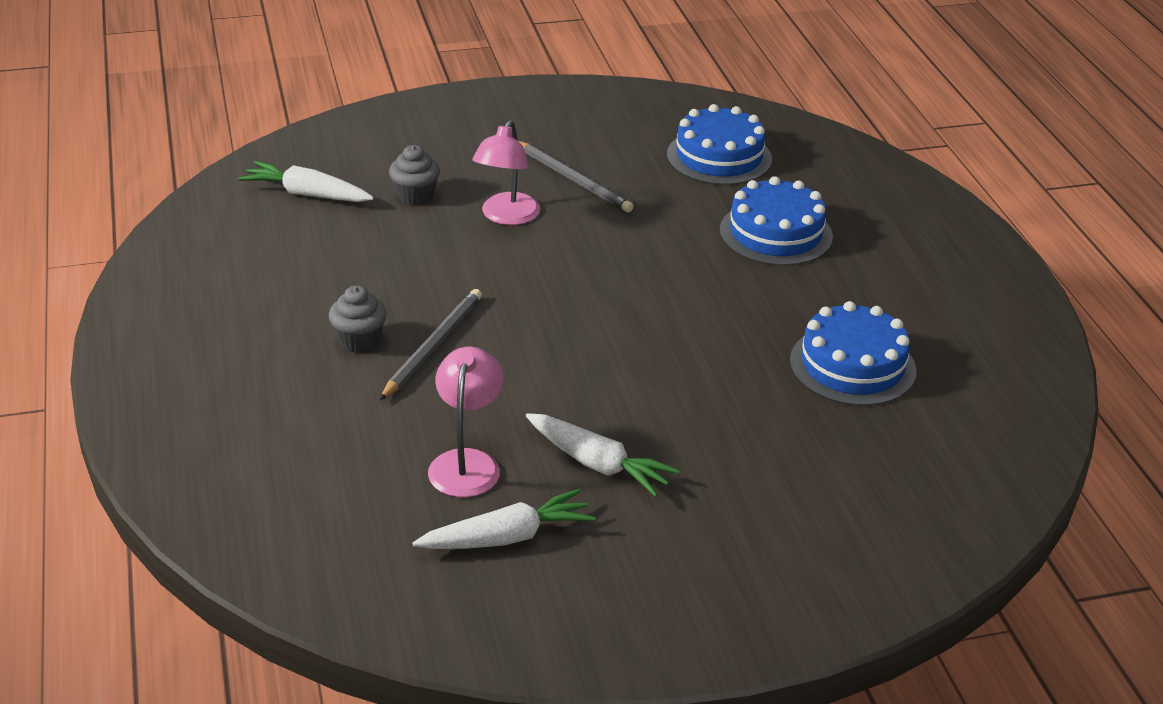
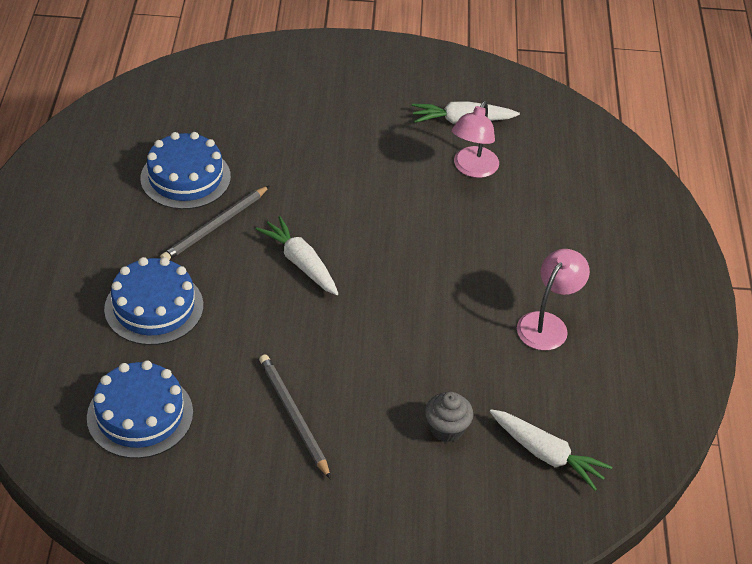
camera: 165 degrees left, 10 degrees up
(359, 340) = (524, 277): grey cupcake -> none
(433, 346) = (471, 260): grey pencil -> grey pencil (215, 226)
(506, 217) = (373, 381): pink lamp -> pink lamp (547, 324)
(598, 464) = (391, 150): white carrot -> white carrot (300, 263)

